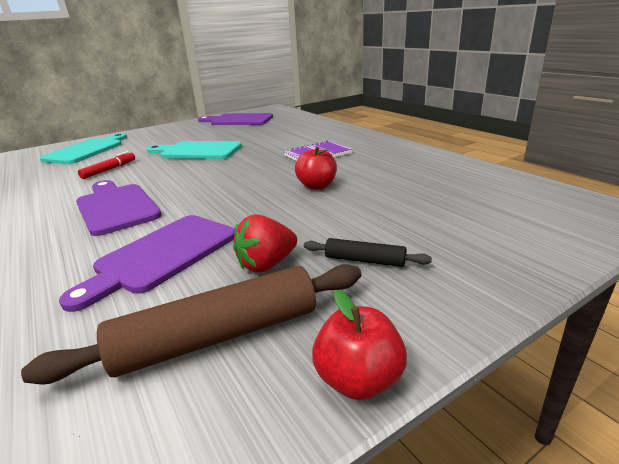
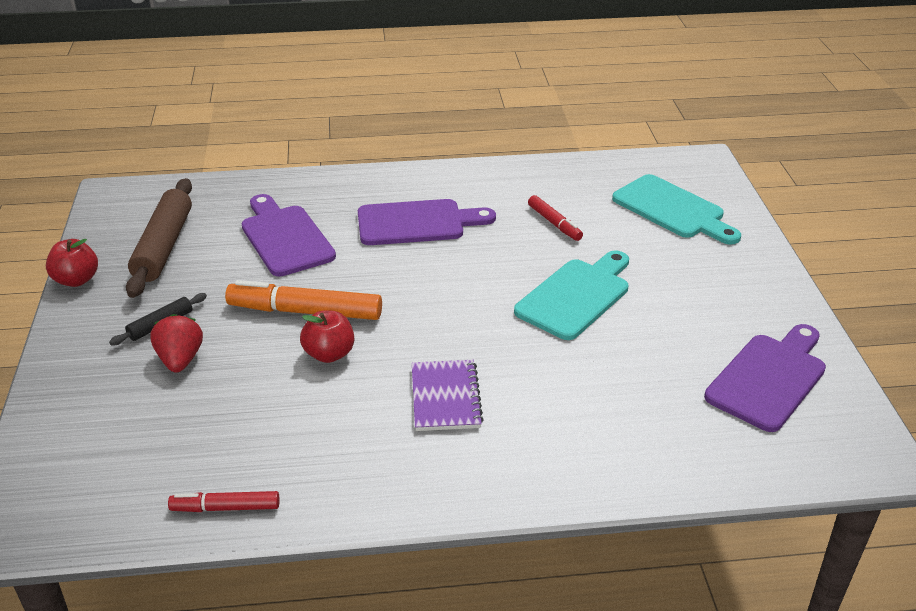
camera: 115 degrees right, 10 degrees up
(266, 264) = (213, 279): red strawberry -> red strawberry (180, 360)
(277, 207) = (305, 311): none -> orange marker
(472, 170) = (225, 508): none -> red marker

